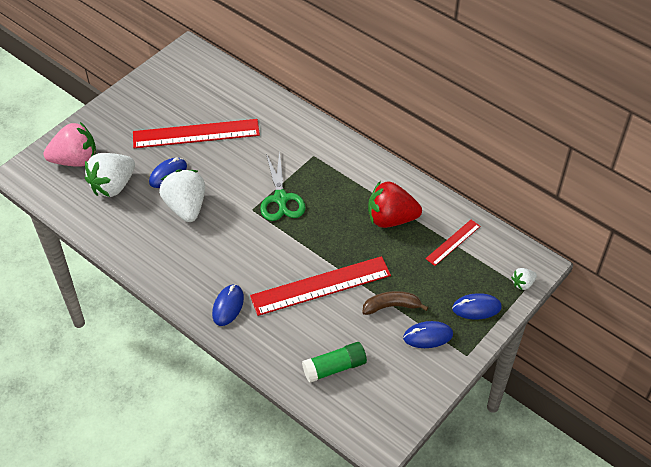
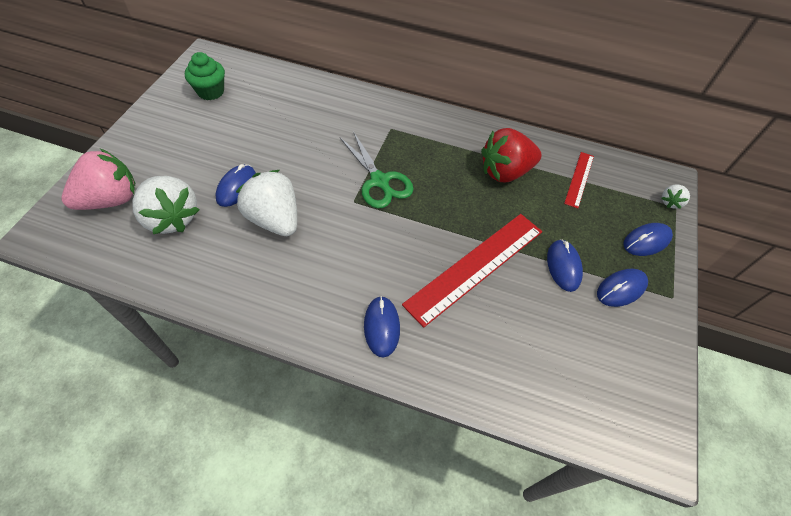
camera: 25 degrees left, 5 degrees up
(113, 186) = (172, 218): white strawberry -> white strawberry turned 60 degrees counterclockwise
(179, 86) = (211, 92): none -> green cupcake
(196, 134) = (251, 135): red ruler -> none
(334, 367) = (547, 364): green glue stick -> none
(391, 306) = (563, 266): brown banana -> blue mouse

